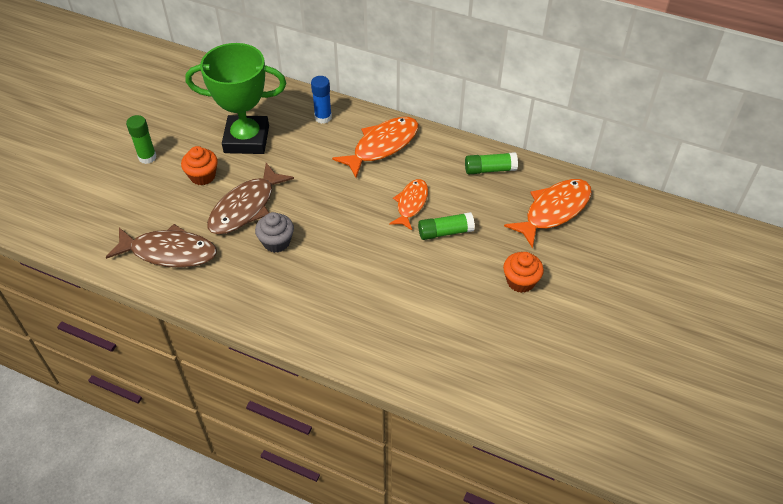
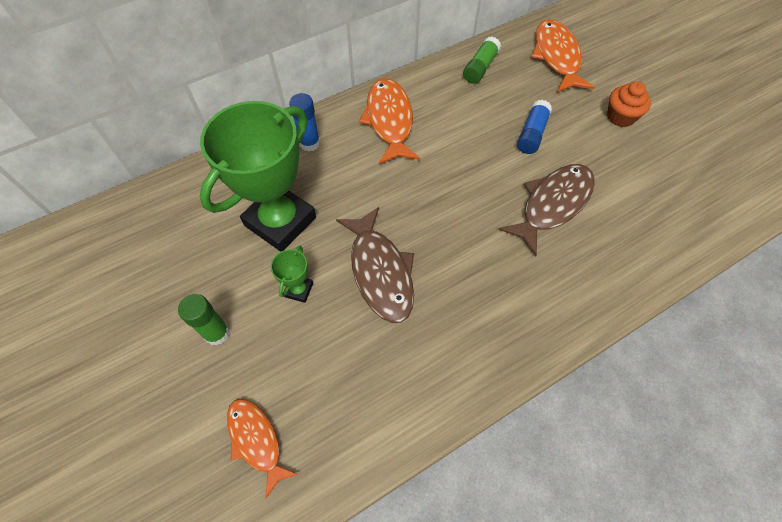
camera: 55 degrees left, 10 degrees up
(169, 252) = (390, 382): brown fish -> brown fish (552, 205)
(202, 176) = (299, 290): orange cupcake -> green trophy
(276, 242) = (451, 269): grey cupcake -> none
(411, 204) = (480, 139): orange fish -> orange fish (256, 440)
(445, 232) = (532, 134): green glue stick -> blue glue stick

